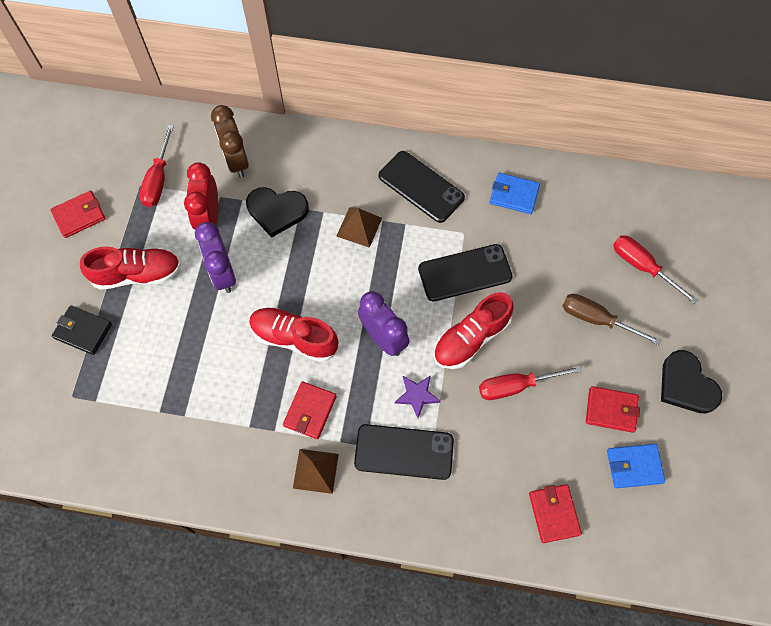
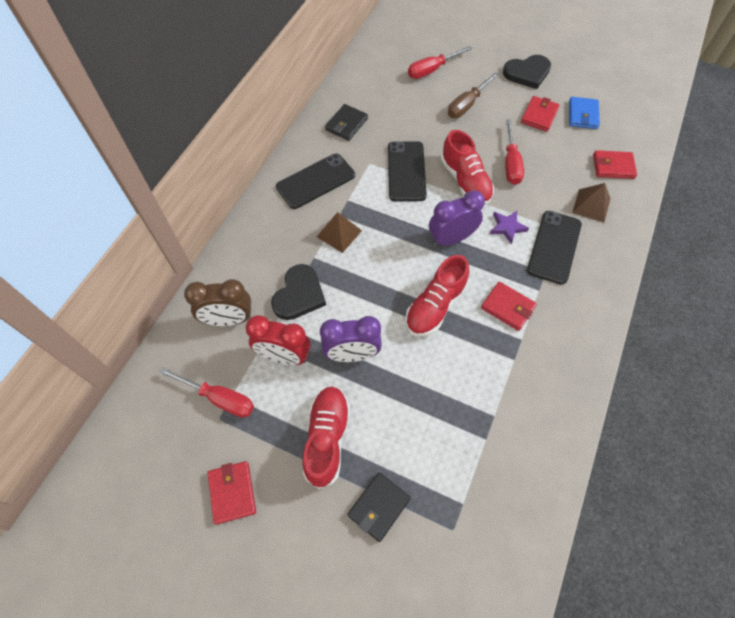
camera: 75 degrees left, 5 degrees down
(315, 471) = (563, 314): brown pyramid -> brown pyramid (591, 205)
(514, 195) = (346, 124): blue wallet -> black wallet

